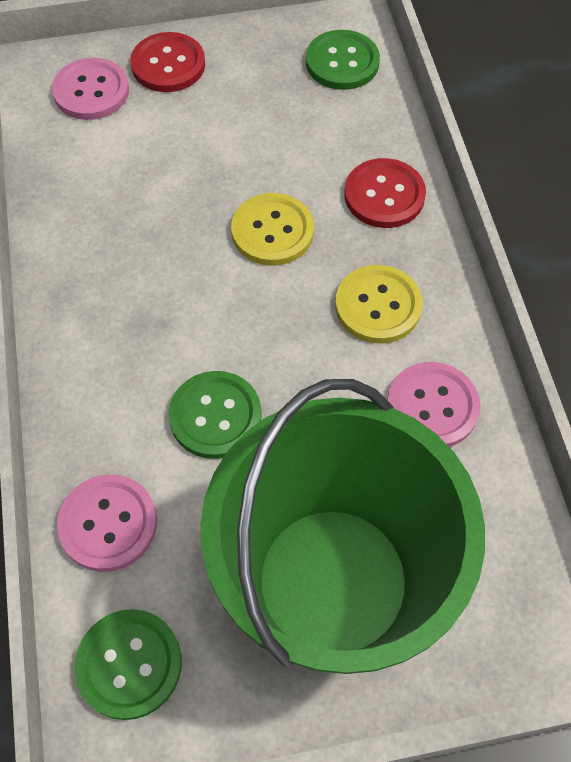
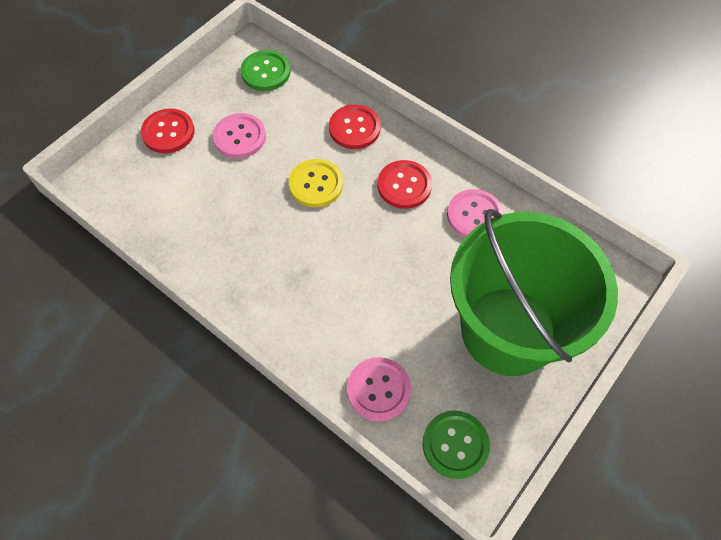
camera: 40 degrees left, 0 degrees up
(91, 91) = (137, 175): pink button -> pink button (240, 137)
(215, 416) = (379, 296): green button -> none
(378, 306) = (404, 185): yellow button -> red button

